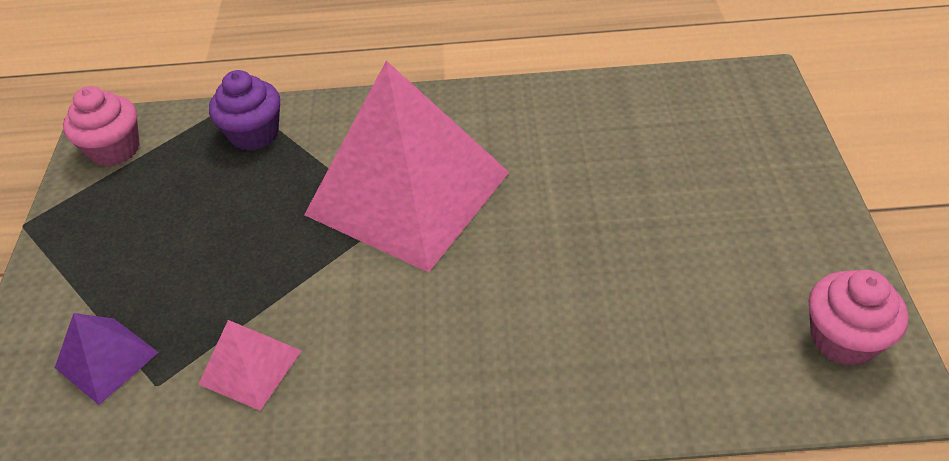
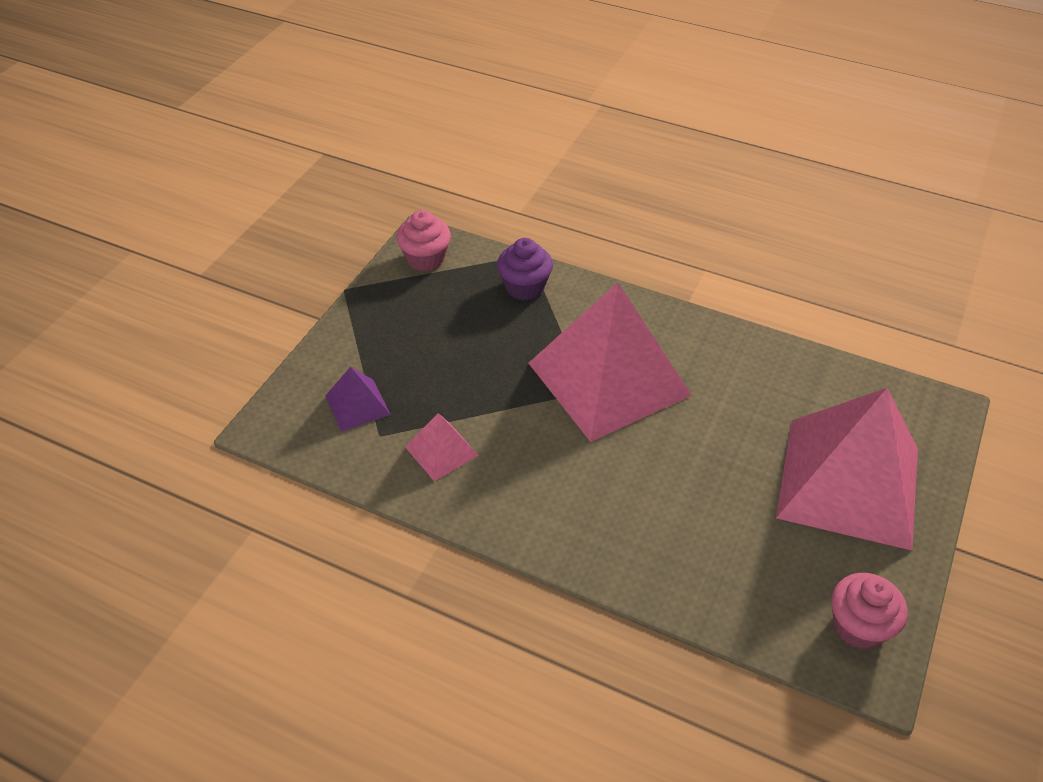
camera: 25 degrees right, 0 degrees up
(725, 190) = (849, 482): none -> pink pyramid

